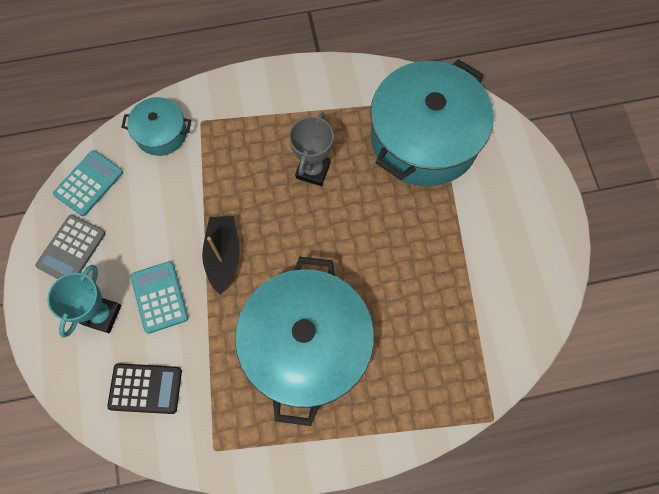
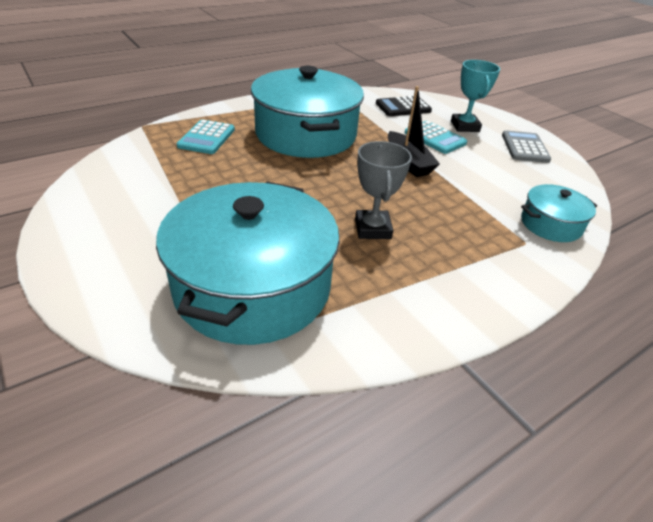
camera: 155 degrees right, 30 degrees down
(89, 183) = (564, 181): turquoise calculator -> turquoise calculator (206, 138)

